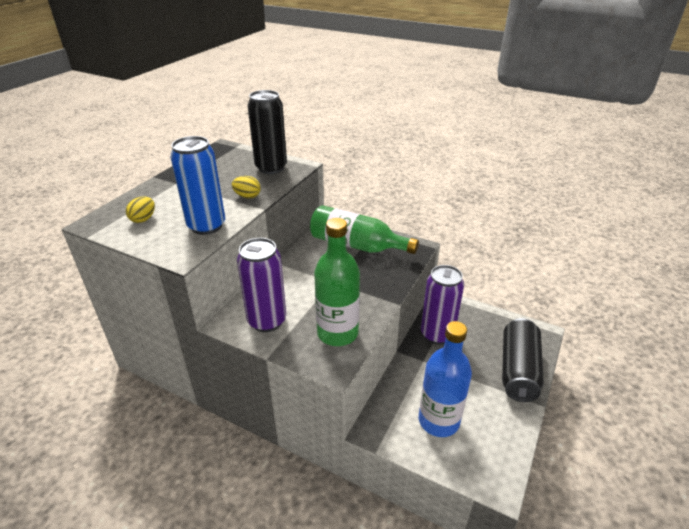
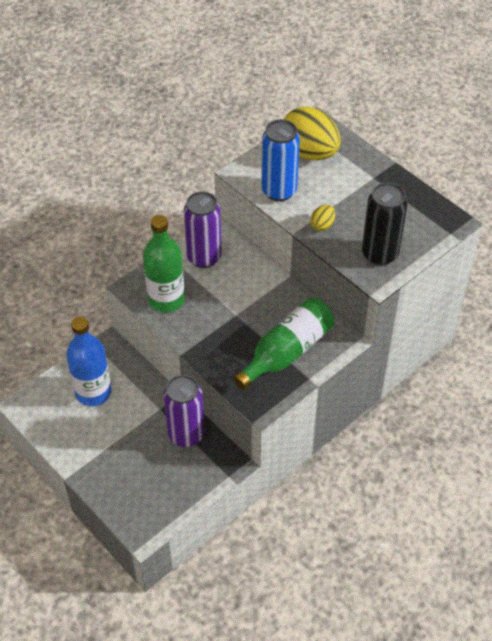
camera: 110 degrees right, 15 degrees up
(143, 219) = (309, 153): yellow egg -> yellow egg, size x2.30
(518, 370) = (110, 481): black can -> none

